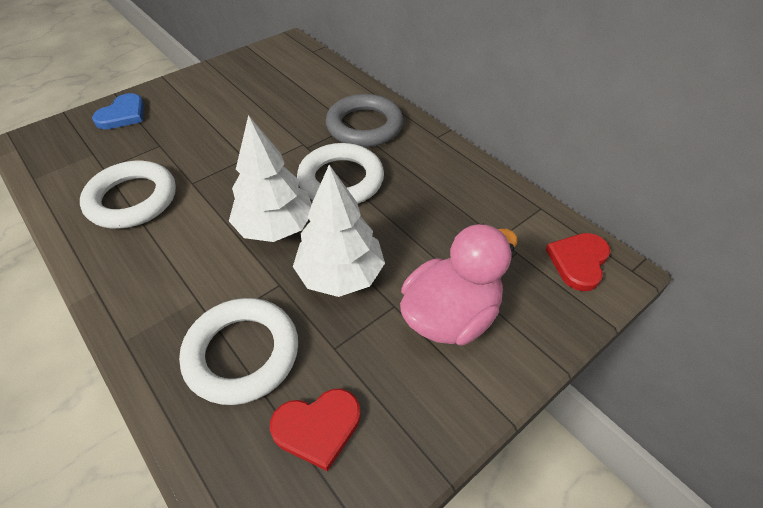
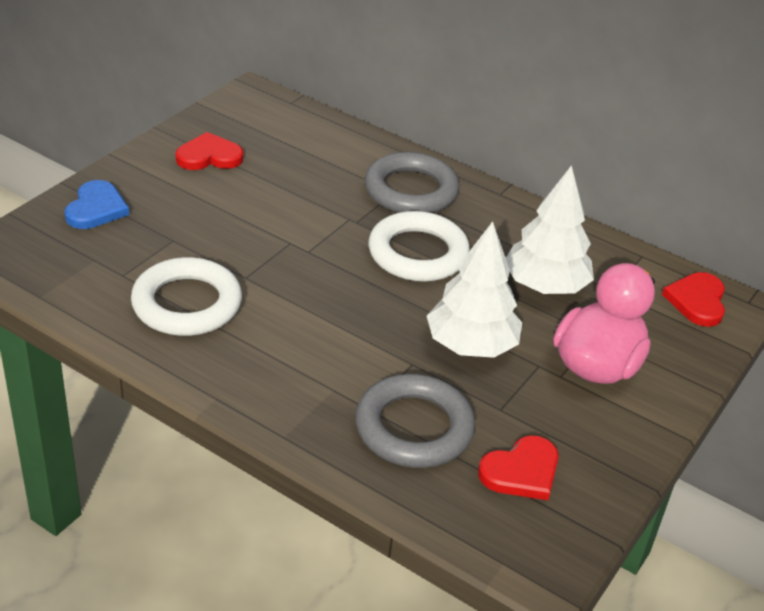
camera: 20 degrees left, 10 degrees down
(228, 84) = (209, 156): none -> red heart
(242, 353) = (414, 428): white ring -> grey ring
(275, 227) = (374, 310): white tree -> white tree (545, 286)

